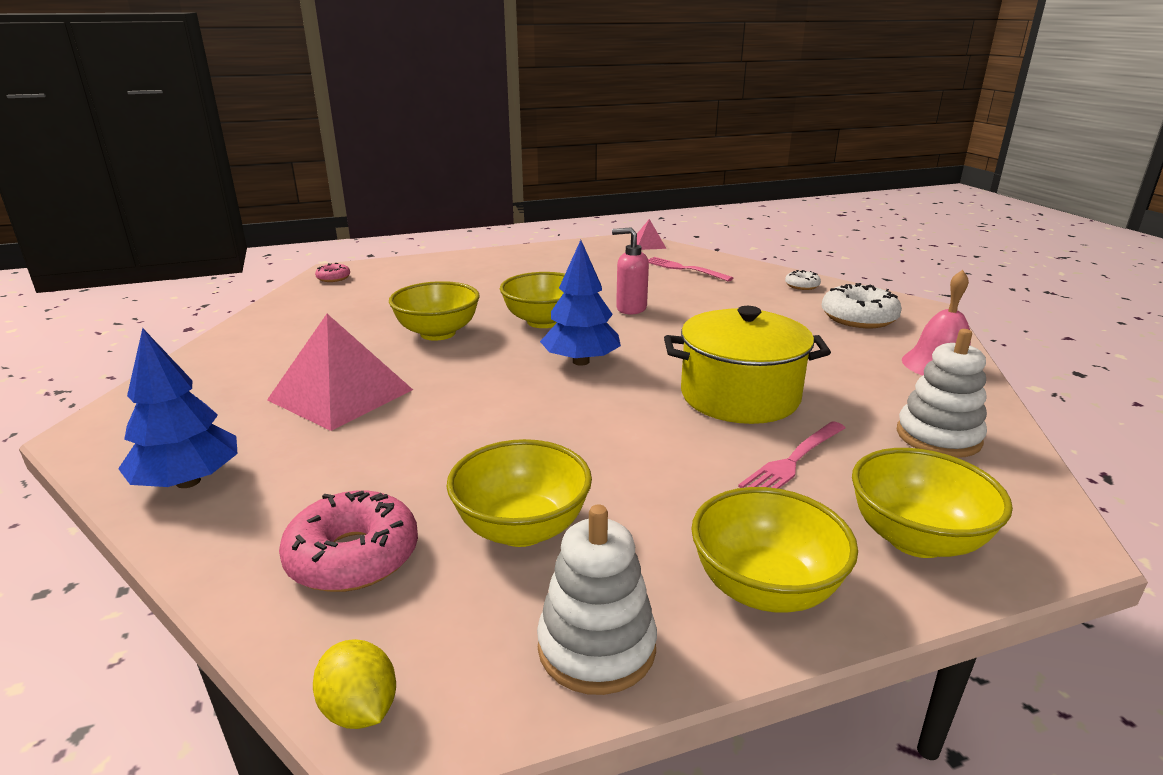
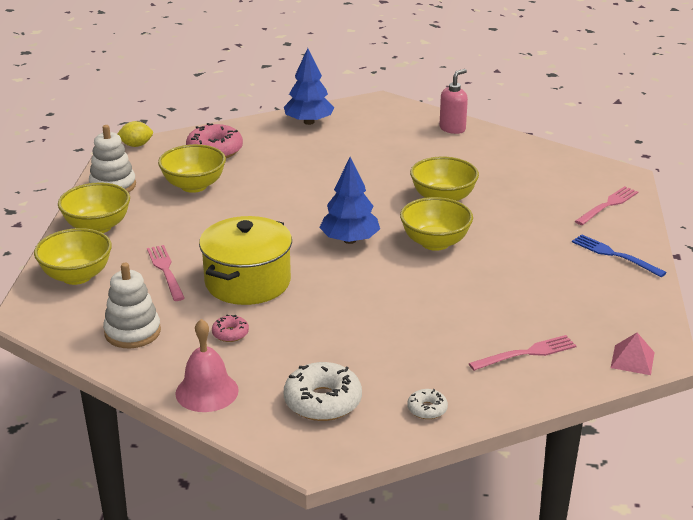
camera: 115 degrees right, 5 degrees up
(333, 278) = (601, 173): pink donut -> pink donut (230, 333)
(341, 394) = (370, 159): pink pyramid -> none
(404, 270) = (608, 205): none -> pink fork
(500, 260) = (614, 255): none -> blue fork
(630, 308) = (434, 288): pink soap dispenser -> pink soap dispenser (452, 129)

